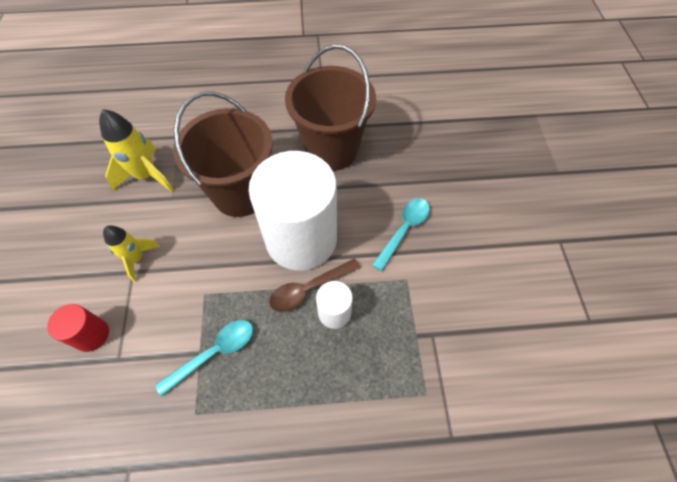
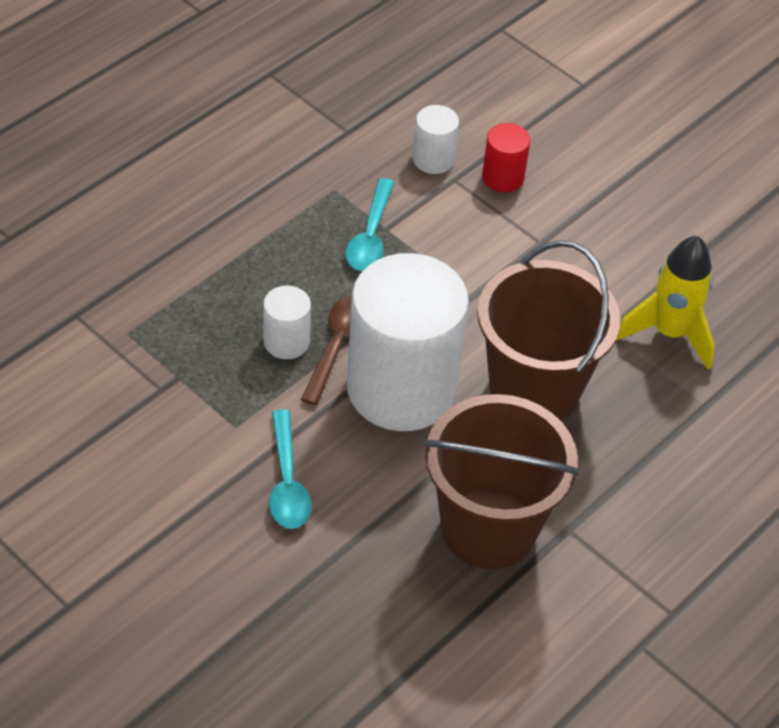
camera: 135 degrees right, 10 degrees down
(109, 387) = (433, 159): none -> white cylinder
(137, 259) = (553, 254): yellow rocket -> none

